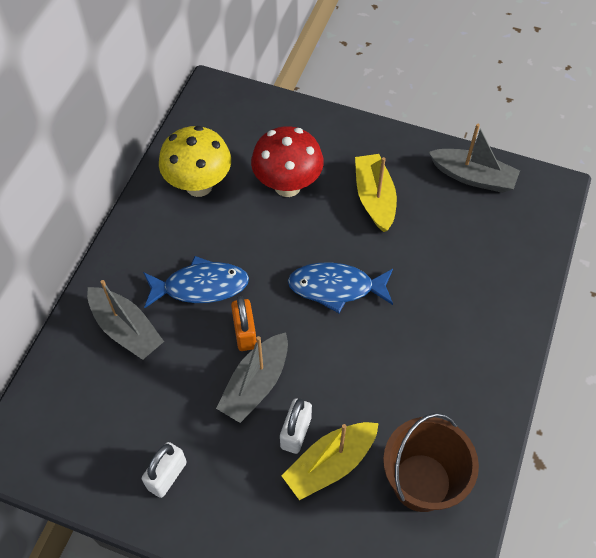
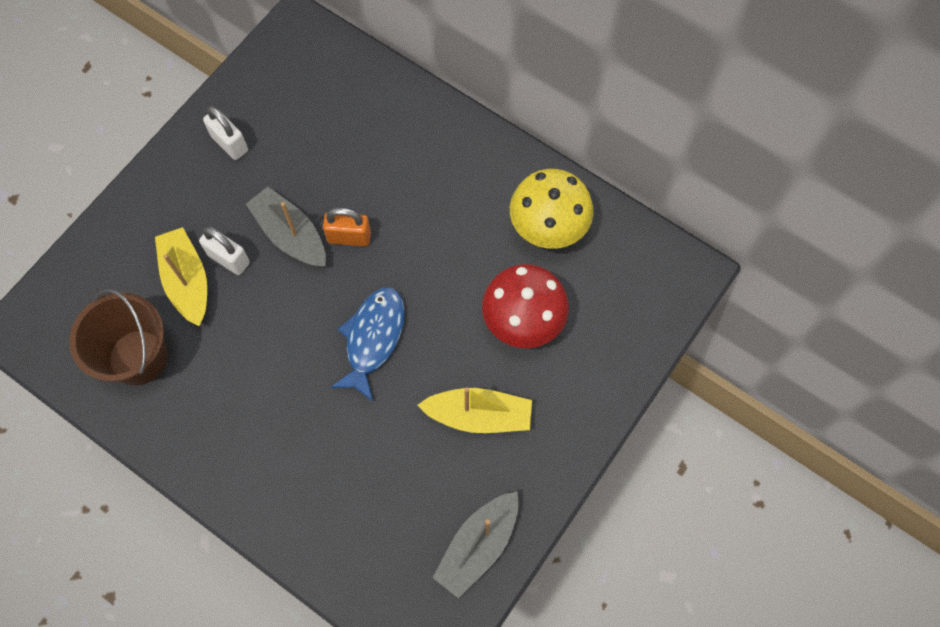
camera: 105 degrees right, 10 degrees up
(126, 329) = (388, 132): grey boat -> none
(201, 286) = (416, 207): blue fish -> none

